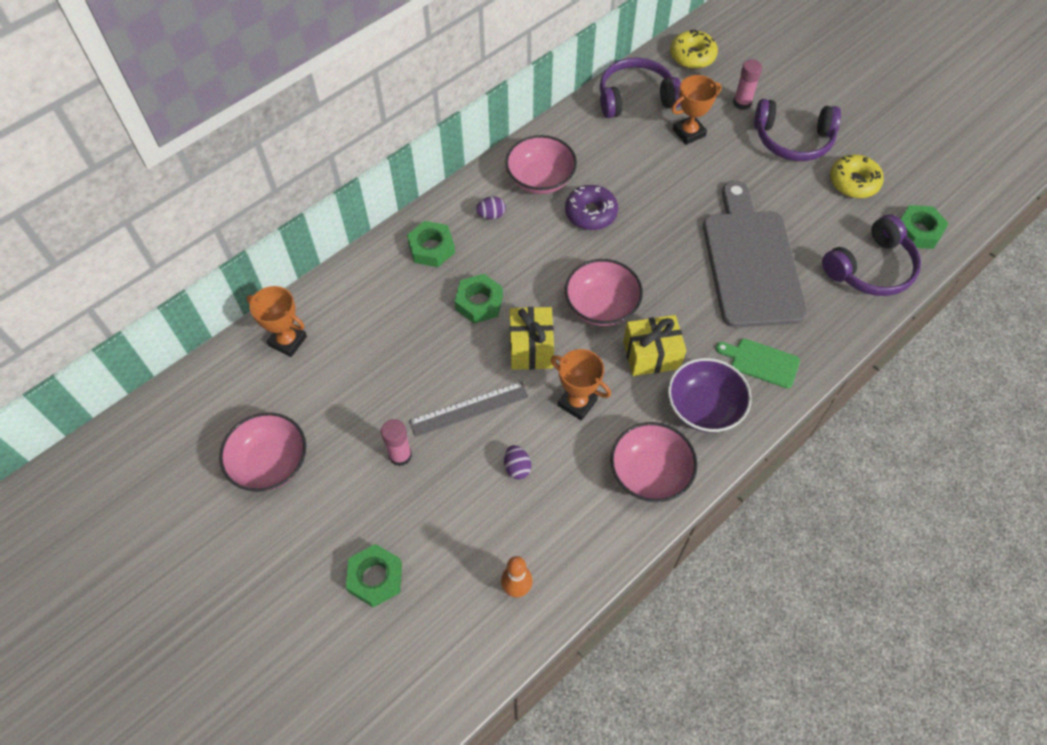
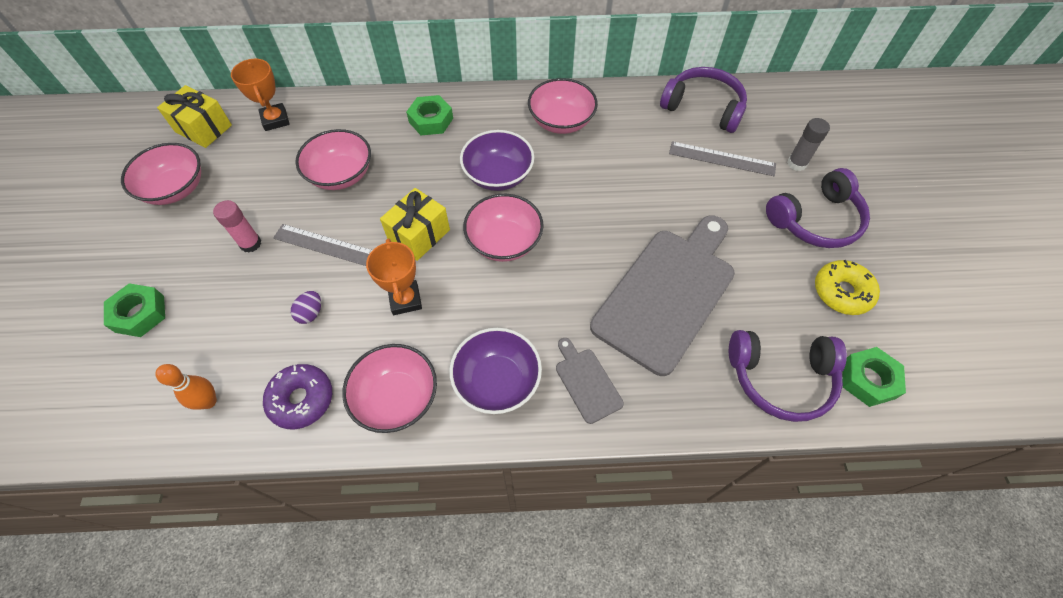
camera: 40 degrees right, 0 degrees up
(409, 346) = (341, 175): none -> pink bowl
(479, 302) = (420, 178): green nut -> none
(491, 215) = (497, 124): purple egg -> none
(539, 257) = (498, 175): none -> purple bowl
(590, 213) = (572, 169): purple donut -> purple donut (301, 399)
(651, 355) = (501, 306): yellow gift -> yellow gift (203, 128)
(689, 133) = (722, 158): orange trophy -> grey ruler
(692, 56) = (788, 103): yellow donut -> none
(742, 103) = (796, 163): pink glue stick -> grey glue stick
(761, 362) = (586, 382): green cutting board -> grey cutting board
(793, 140) = (816, 220): purple headphones -> purple headphones turned 75 degrees counterclockwise

